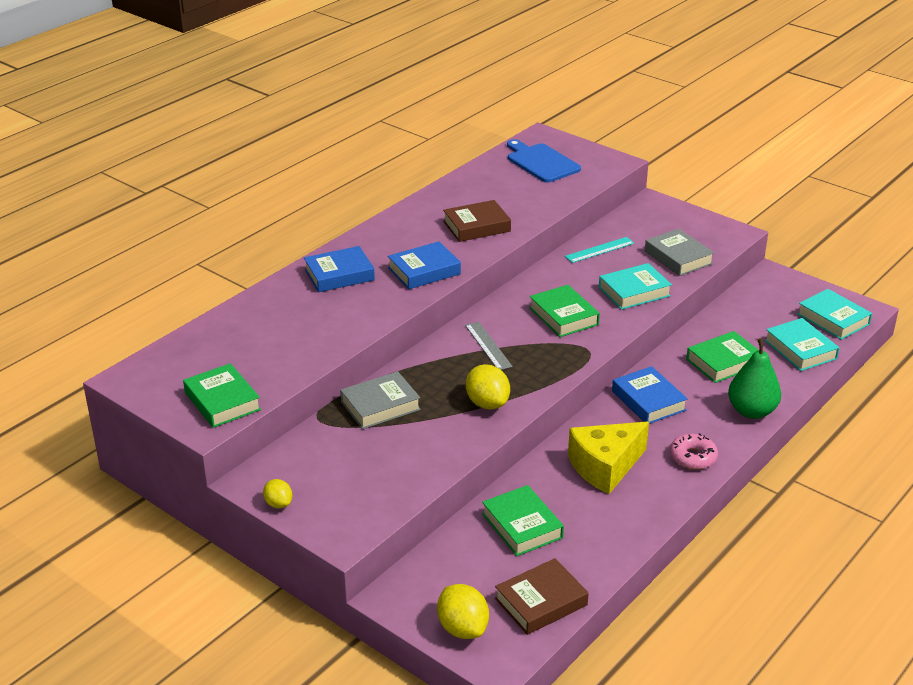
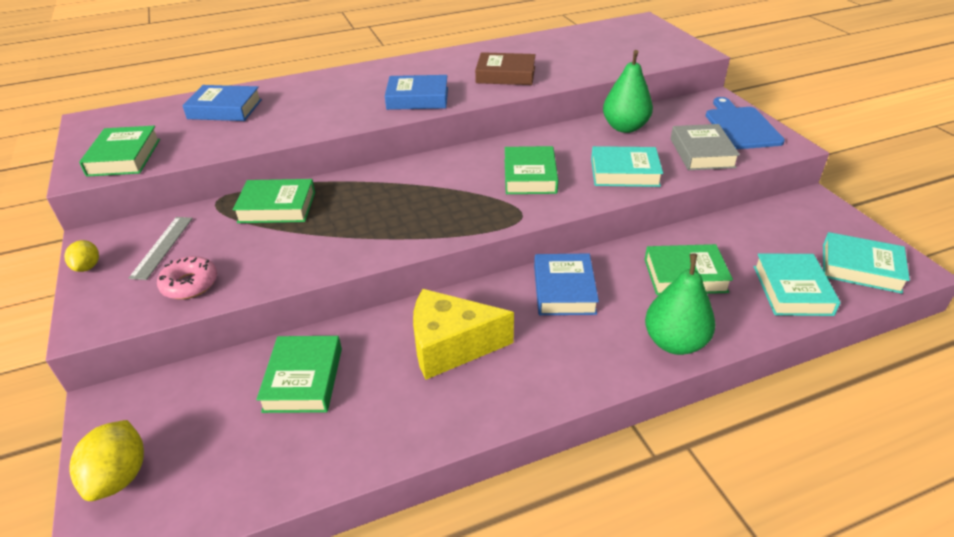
camera: 30 degrees right, 5 degrees up
(339, 275) = (346, 85): blue book -> blue book (225, 109)
(380, 406) = (277, 207): grey book -> green book
(487, 403) = (369, 236): yellow lemon -> none
(488, 346) = (430, 182): grey ruler -> grey ruler (162, 247)
(541, 162) = (620, 39): blue cutting board -> blue cutting board (741, 126)
(541, 602) = (224, 483): brown book -> none
(599, 250) = (625, 127): turquoise ruler -> green pear
(693, 457) = (557, 372): pink donut -> pink donut (190, 284)
(833, 319) = (860, 268): turquoise book -> turquoise book turned 60 degrees counterclockwise

